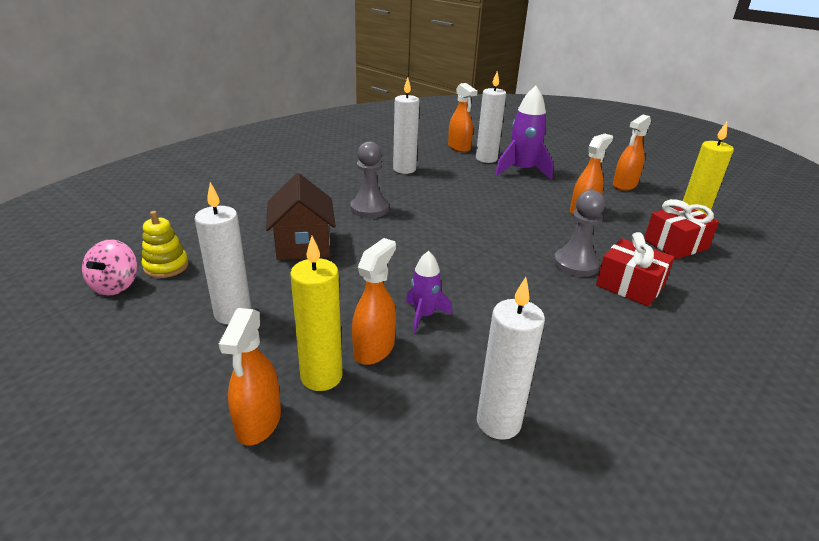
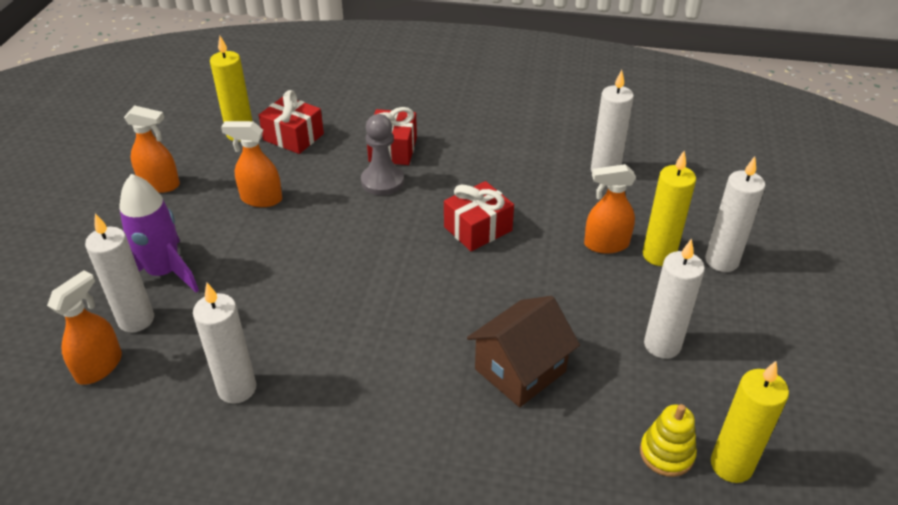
camera: 120 degrees left, 10 degrees up
(116, 286) = (731, 465): pink spinning top -> yellow candle
(258, 422) = (721, 261): orange spray bottle -> white candle
(369, 209) = (391, 361): grey pawn -> none
(424, 315) = (542, 236): purple rocket -> none
(467, 286) = (478, 229): none -> red gift

